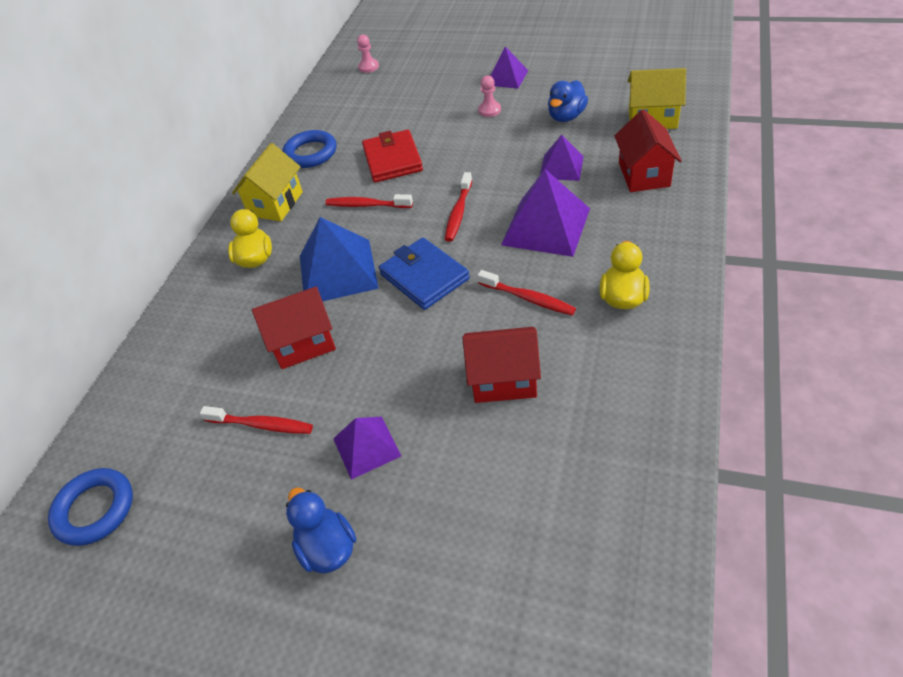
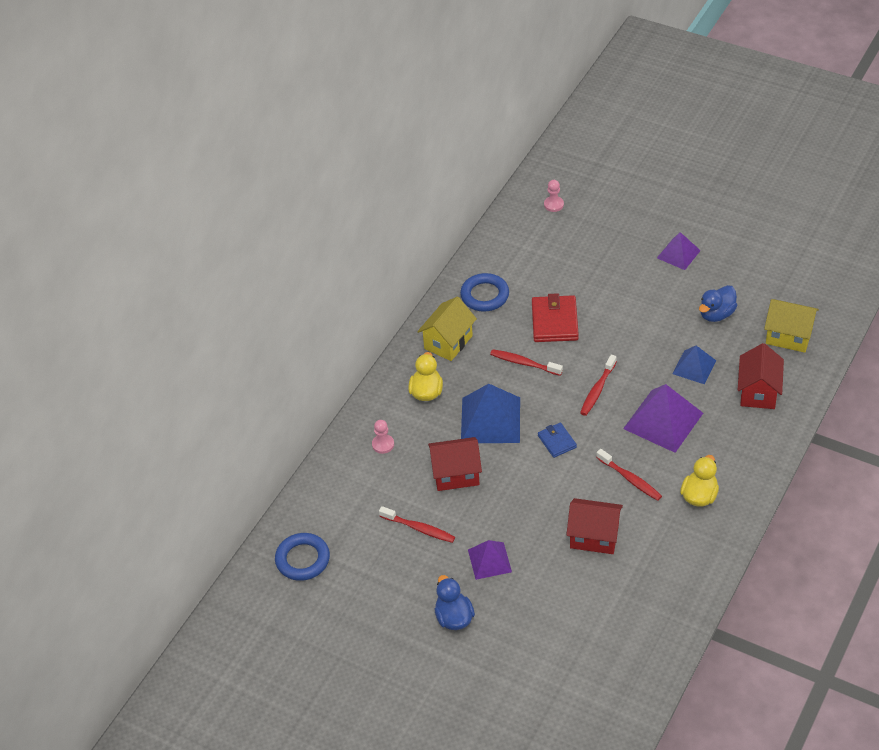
camera: 10 degrees right, 0 degrees up
(424, 276) = (557, 441): blue wallet -> blue wallet, size x0.58
(489, 110) = (652, 289): pink pawn -> pink pawn (383, 444)
(561, 167) = (694, 367): purple pyramid -> blue pyramid

